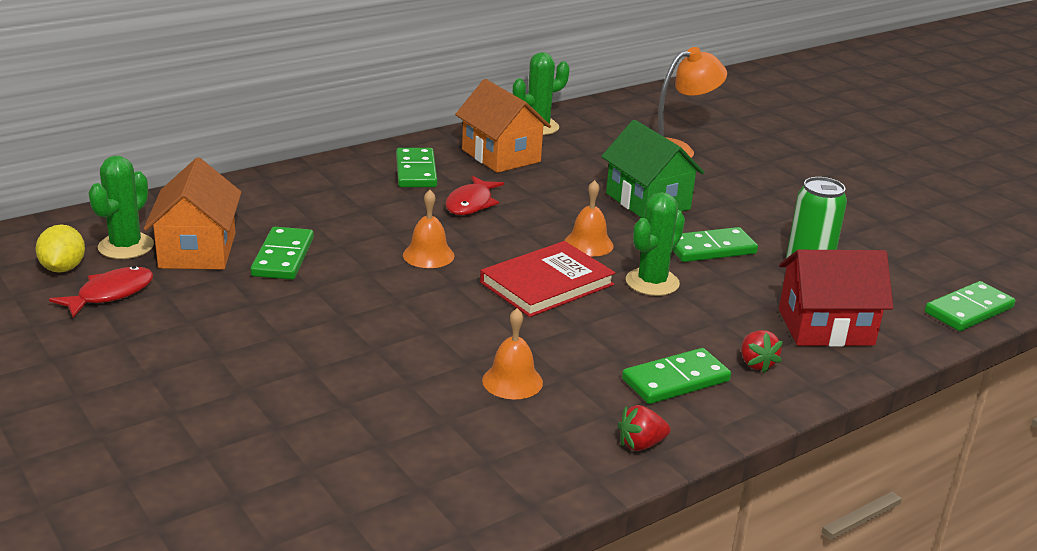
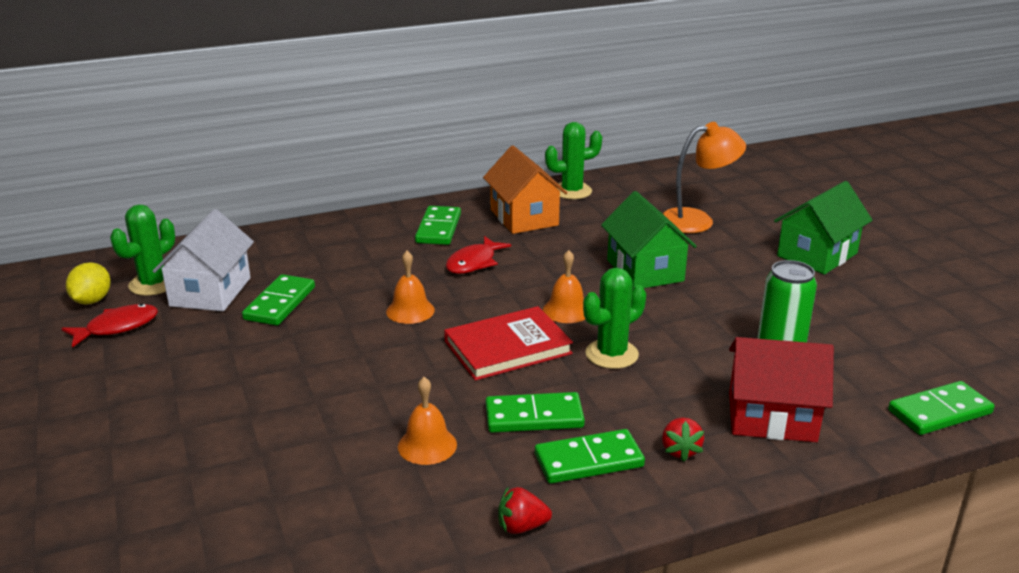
camera: 15 degrees right, 0 degrees up
(198, 250) = (210, 292): orange house -> white house
(711, 249) = (687, 324): green domino -> green domino (534, 417)
(804, 177) = (817, 254): none -> green house

